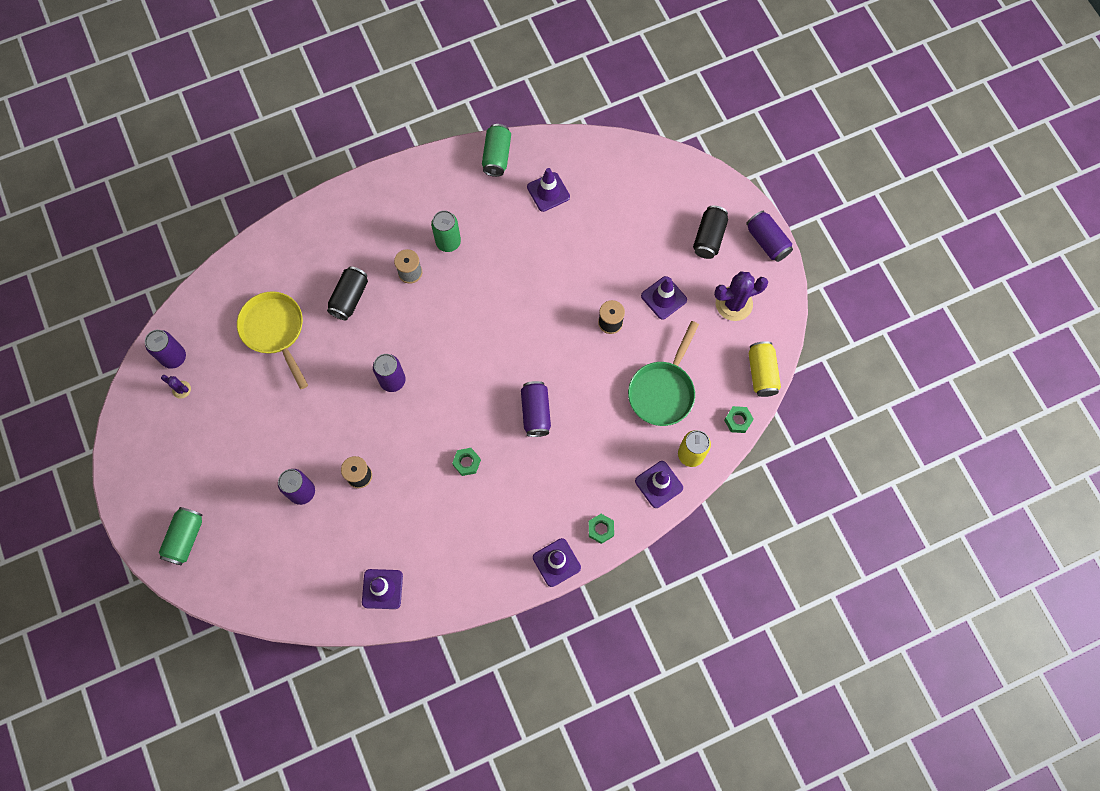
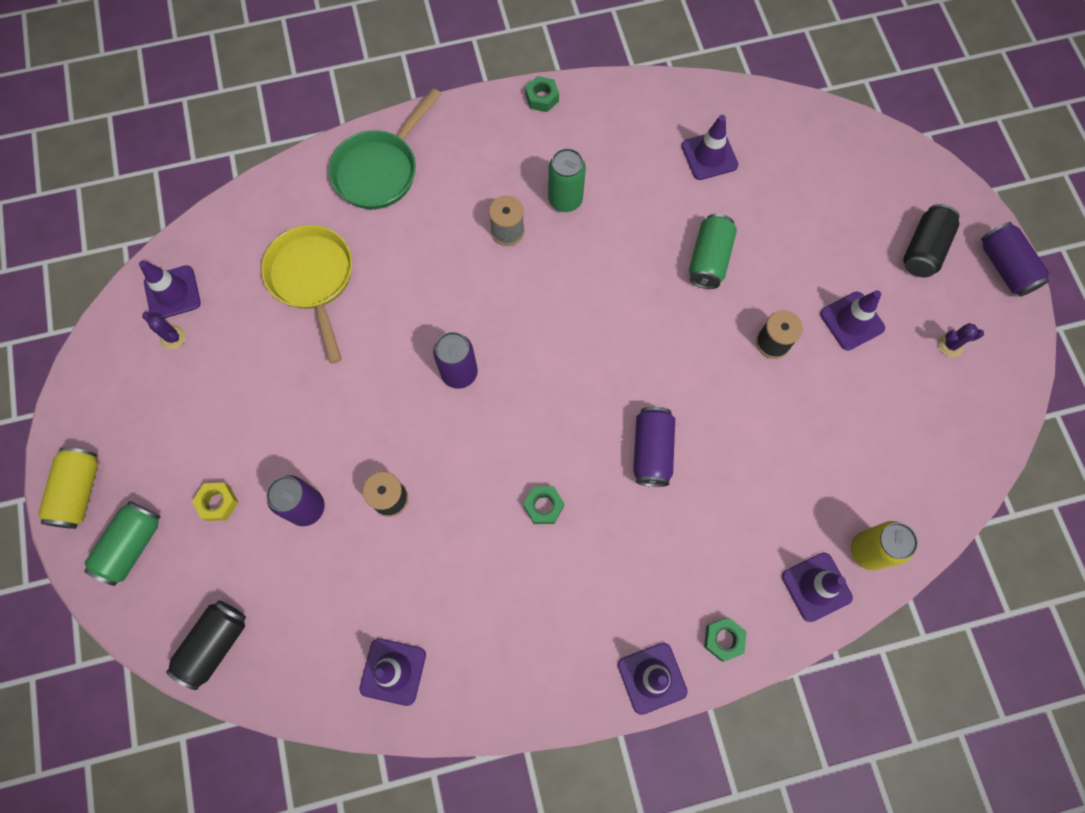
camera: 10 degrees right, 0 degrees up
(174, 357) = (172, 293): purple can -> purple traffic cone
(239, 499) = (218, 503): none -> yellow nut
(350, 298) = (421, 252): black can -> black can (215, 644)
(497, 156) = (647, 100): green can -> green can (709, 259)
(663, 391) = (837, 451): green pan -> green pan (380, 170)
(734, 304) = (950, 345): purple cactus -> purple cactus, size x0.49
(738, 421) = (941, 513): green nut -> green nut (542, 98)
(761, 373) = (982, 449): yellow can -> yellow can (79, 492)

